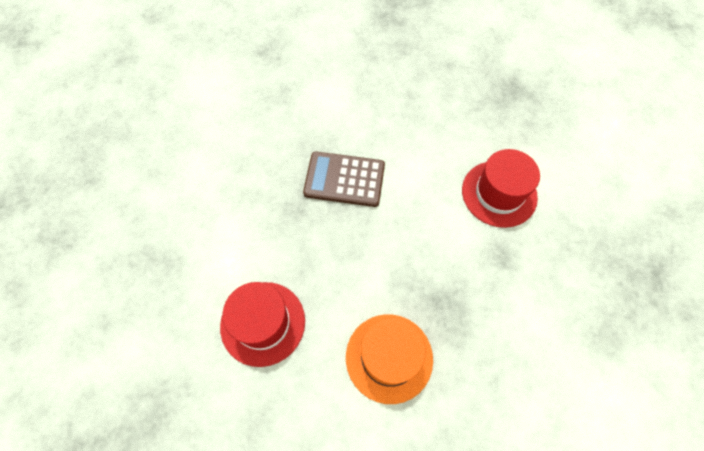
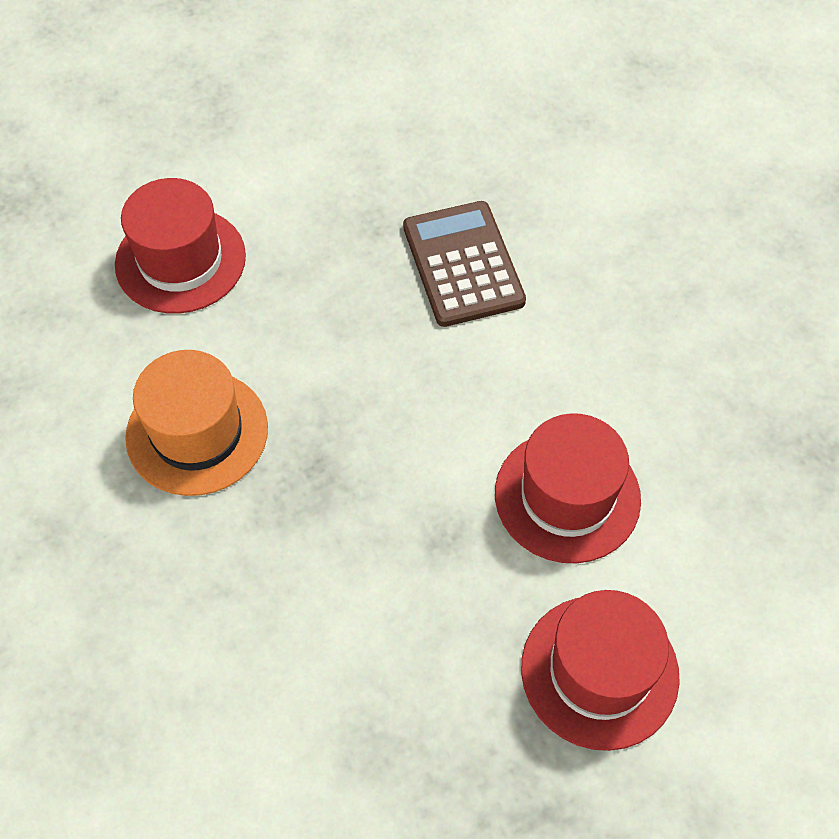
camera: 65 degrees right, 5 degrees down
(593, 221) = (599, 671): none -> red hat

